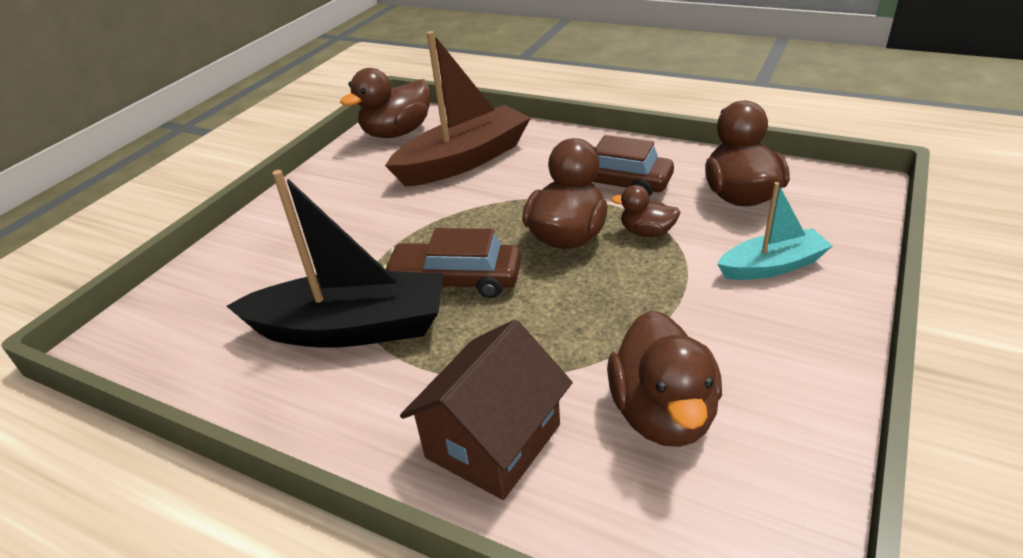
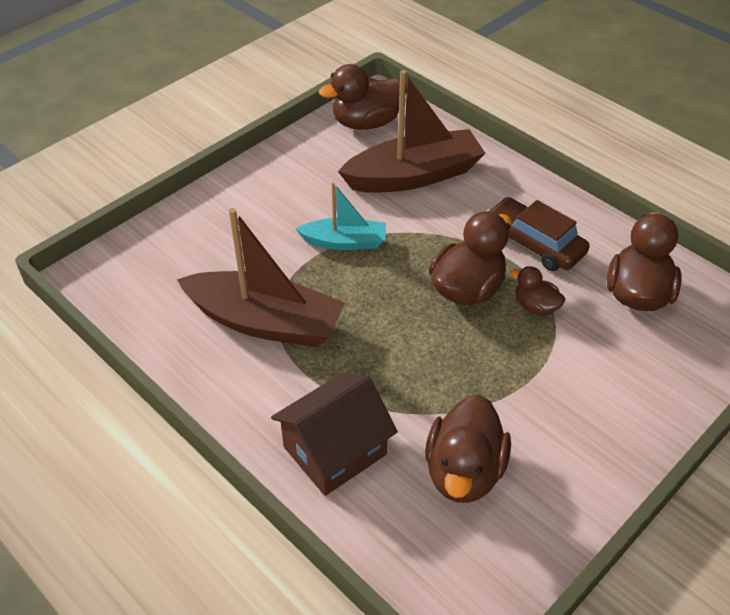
camera: 15 degrees right, 10 degrees up
(351, 328) = (265, 322): black boat -> brown boat
(455, 280) = (359, 303): brown car -> none
(772, 266) = (621, 375): turquoise boat -> turquoise boat (344, 242)

